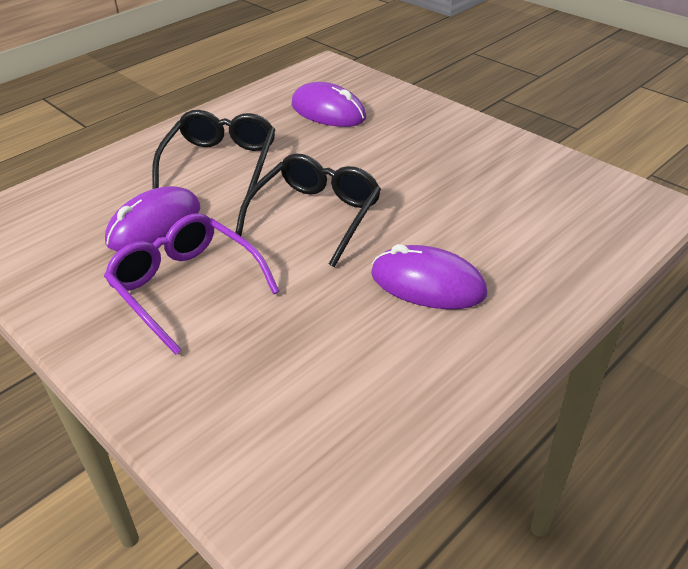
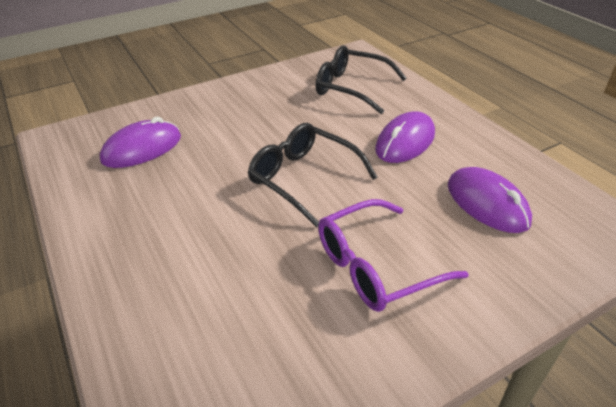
camera: 75 degrees left, 0 degrees up
(154, 225) = (269, 284): purple mouse -> purple mouse (487, 203)
(221, 162) = (182, 226): black glasses -> black glasses (351, 88)

